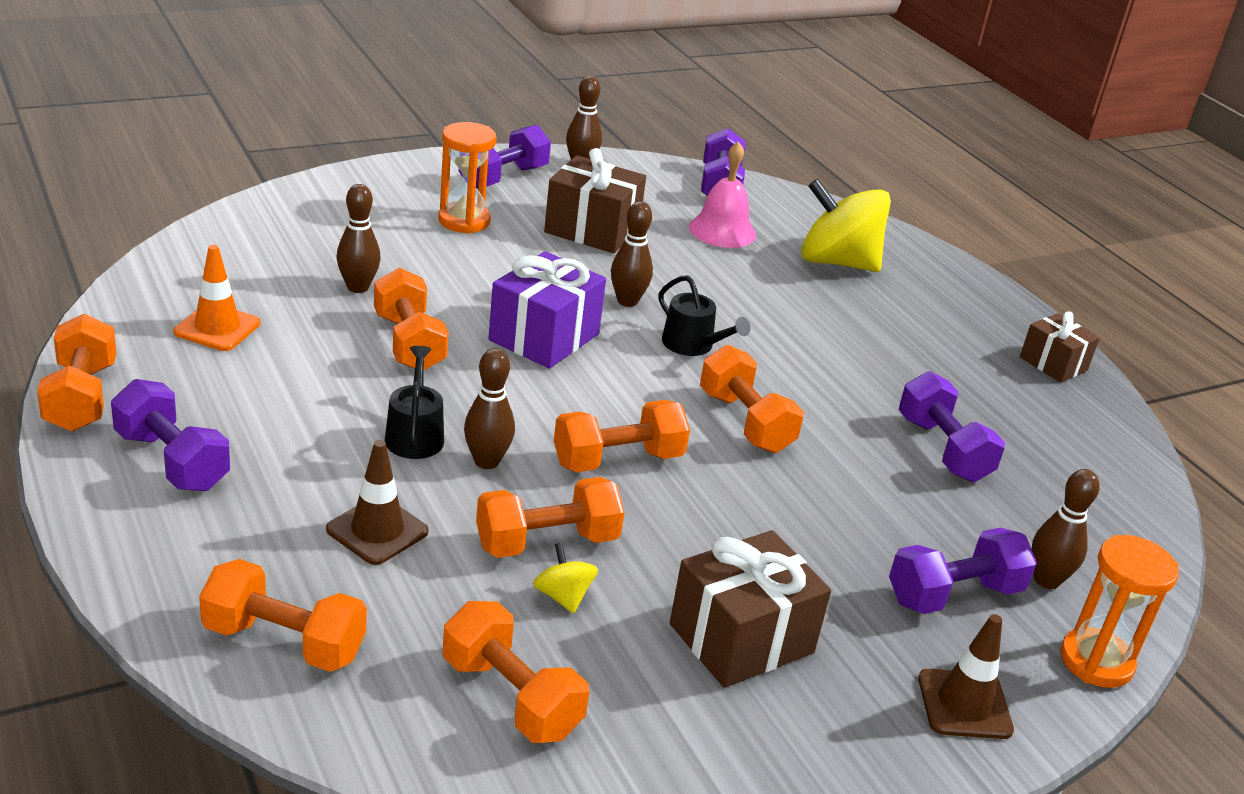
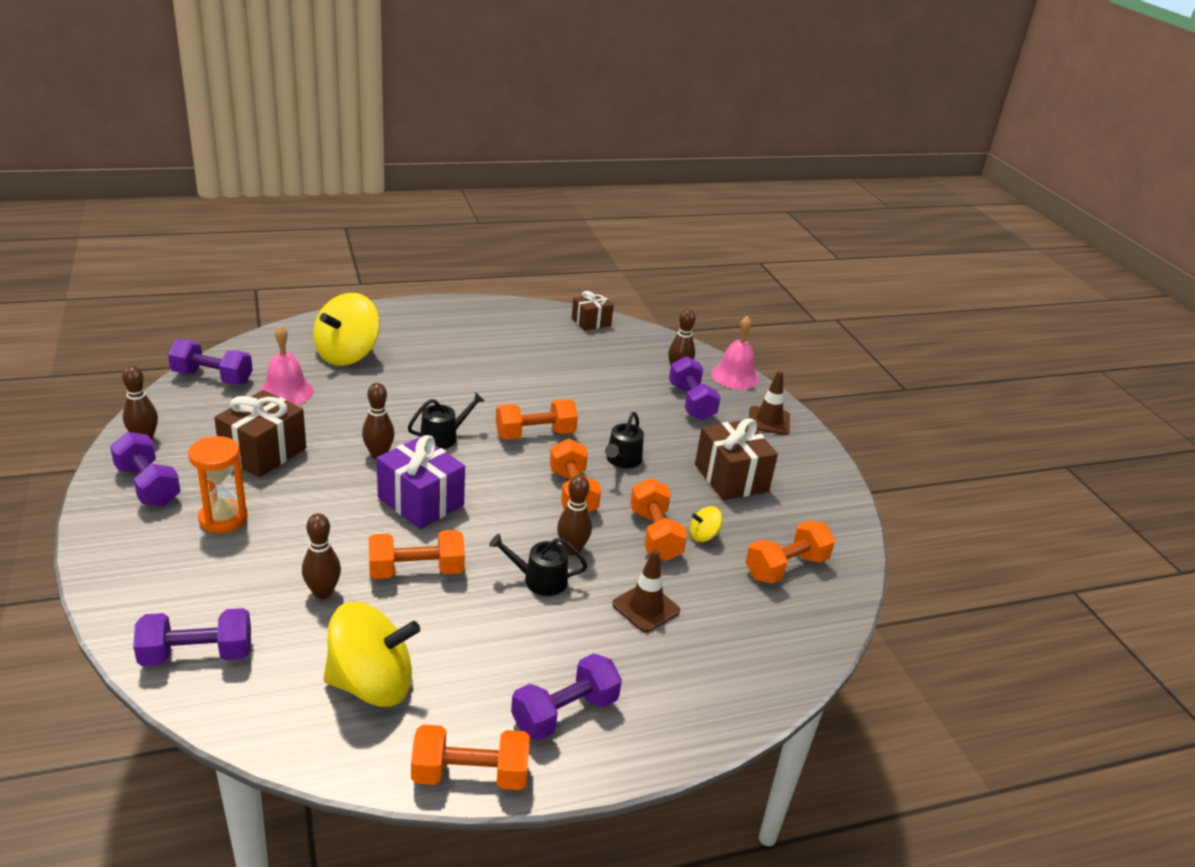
camera: 80 degrees left, 0 degrees up
(217, 328) = (372, 684): orange traffic cone -> yellow spinning top
(284, 641) = (754, 657): orange dumbbell -> none
(726, 509) = (622, 460): none -> black watering can
(943, 449) = (567, 372): purple dumbbell -> purple dumbbell (197, 654)
(1053, 364) = (486, 312): brown gift -> brown gift (591, 322)
(1096, 661) = (735, 376): orange hourglass -> pink bell

